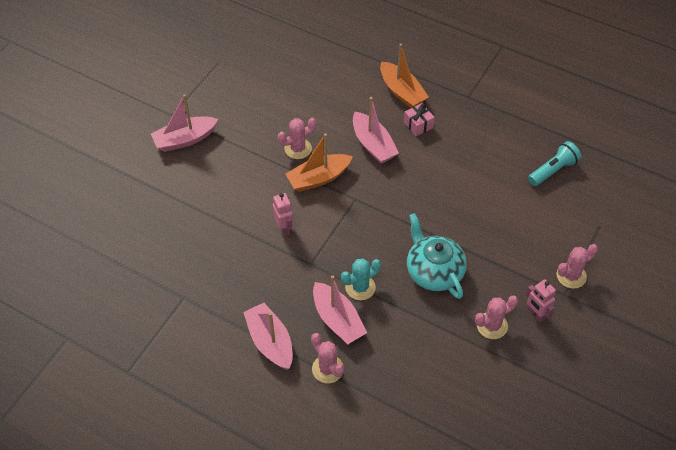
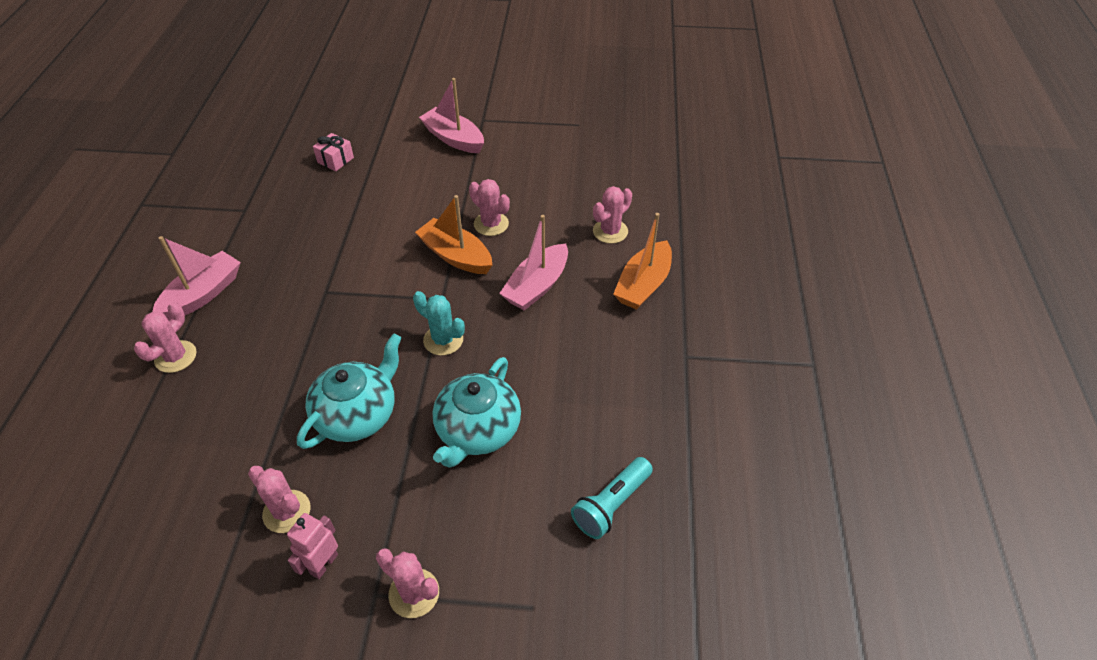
camera: 65 degrees right, 5 degrees down
(284, 228) = (368, 252): pink robot -> none
(337, 320) = (250, 342): pink boat -> none
(344, 89) = (610, 231): none -> pink cactus
(360, 287) = (305, 347): turquoise cactus -> turquoise cactus (443, 340)
(418, 125) = (597, 319): pink gift -> pink gift (335, 160)
(475, 213) = (477, 430): none -> turquoise teapot
(553, 170) = (611, 505): turquoise flashlight -> turquoise flashlight turned 105 degrees clockwise

